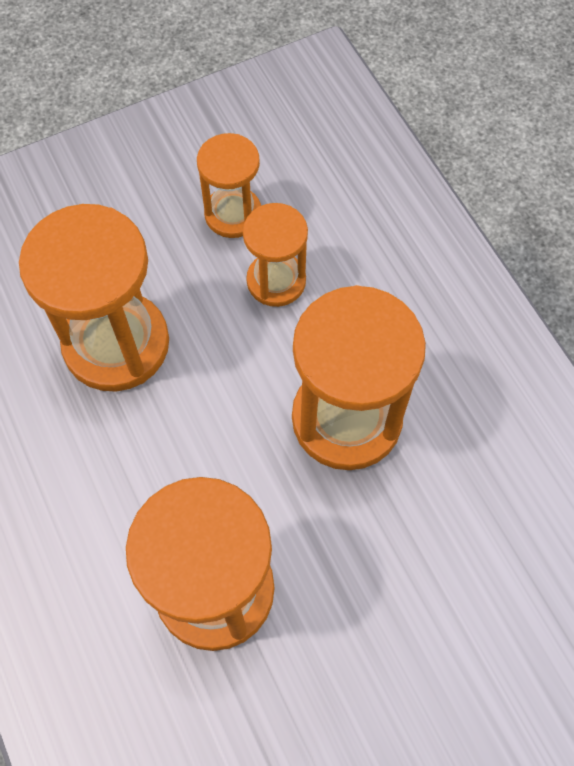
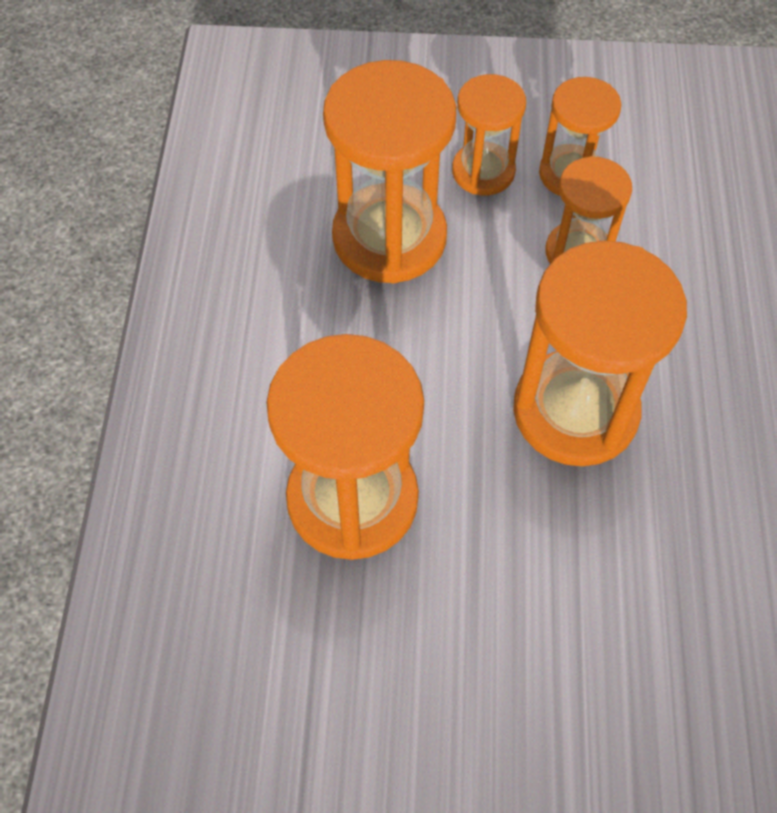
camera: 30 degrees right, 5 degrees down
(161, 246) = (483, 171): none -> orange hourglass

